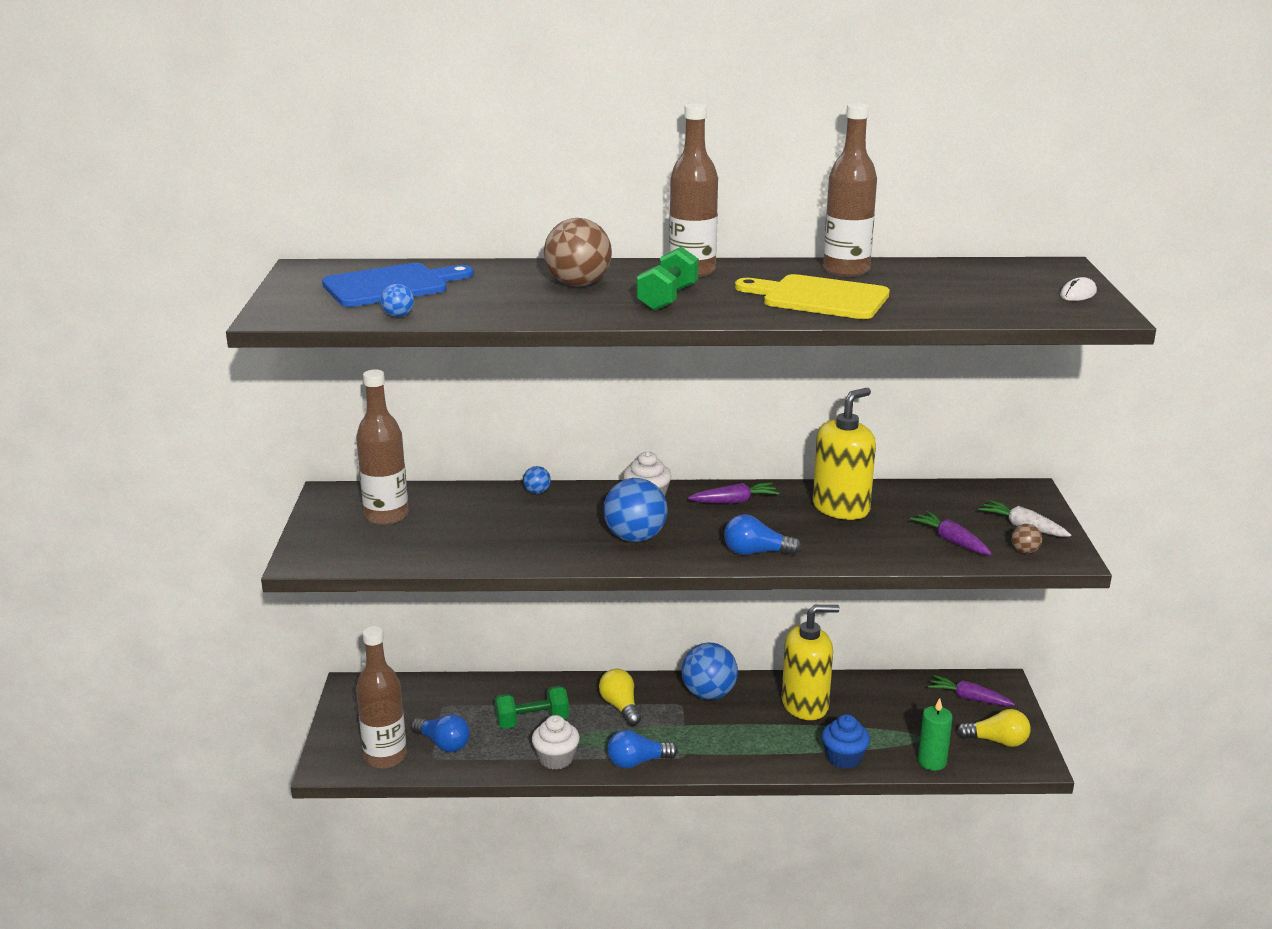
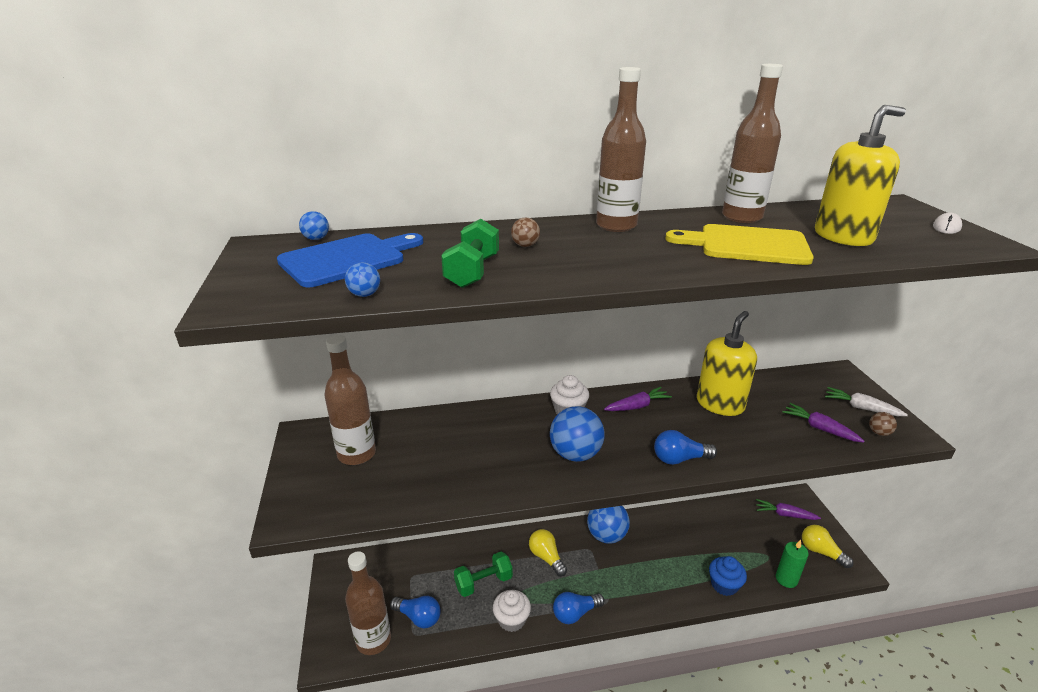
camera: 10 degrees left, 5 degrees up
(537, 492) = (478, 413): blue ball -> blue ball (316, 239)
(578, 284) = (525, 246): brown ball -> brown ball, size x0.46
(667, 298) = (616, 255): green dumbbell -> green dumbbell (472, 271)
(805, 705) = (677, 536): yellow soap dispenser -> yellow soap dispenser (843, 237)
(997, 741) = (821, 552): yellow light bulb -> yellow light bulb turned 135 degrees counterclockwise

